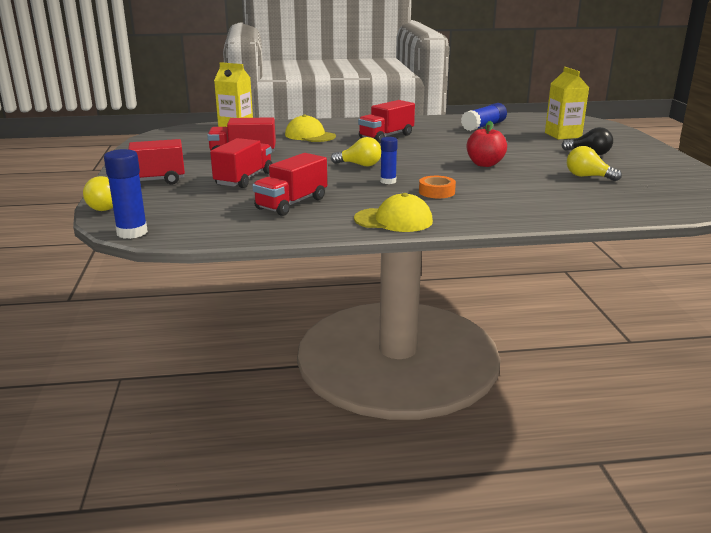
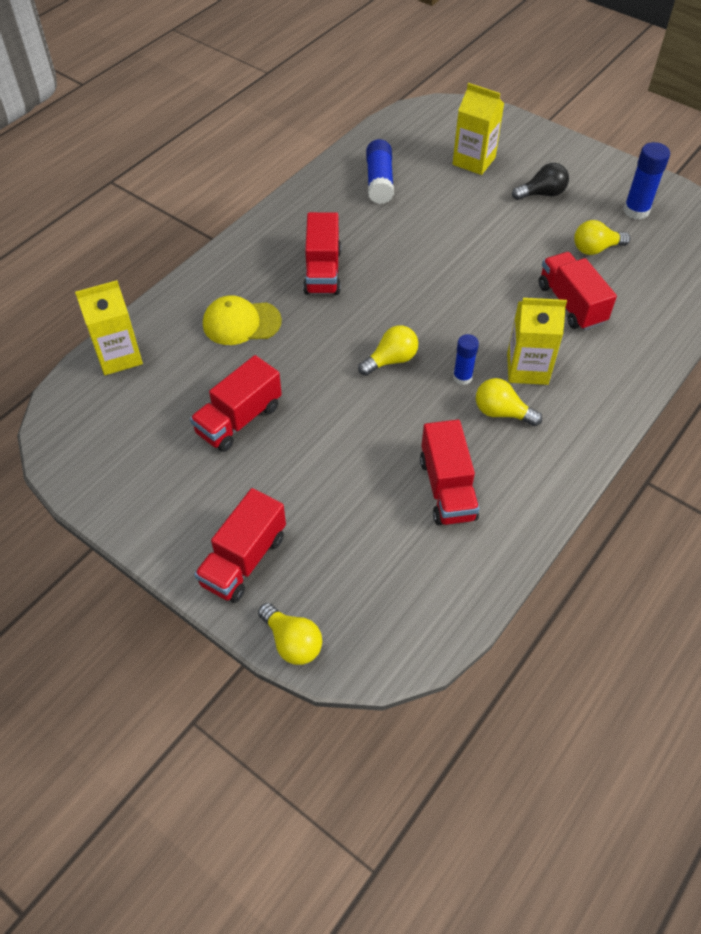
camera: 45 degrees left, 30 degrees up
(132, 232) = (399, 662): blue glue stick -> blue glue stick (636, 211)
(244, 179) = (330, 476): red truck -> red truck (571, 304)
(384, 197) = (501, 412): none -> yellow light bulb
(393, 220) = (565, 450): yellow cap -> none
(436, 192) = (527, 369): orange tape -> yellow carton
(484, 164) = (491, 278): red apple -> none

